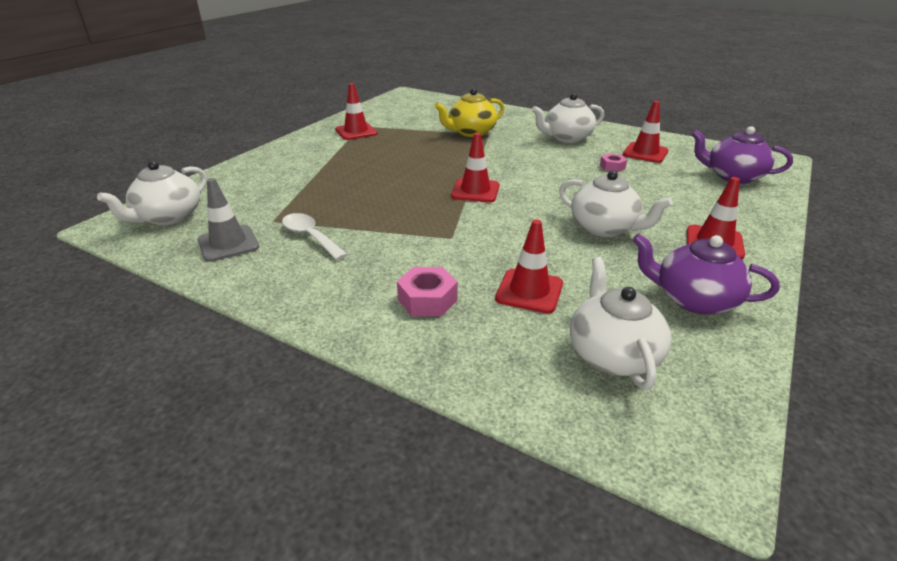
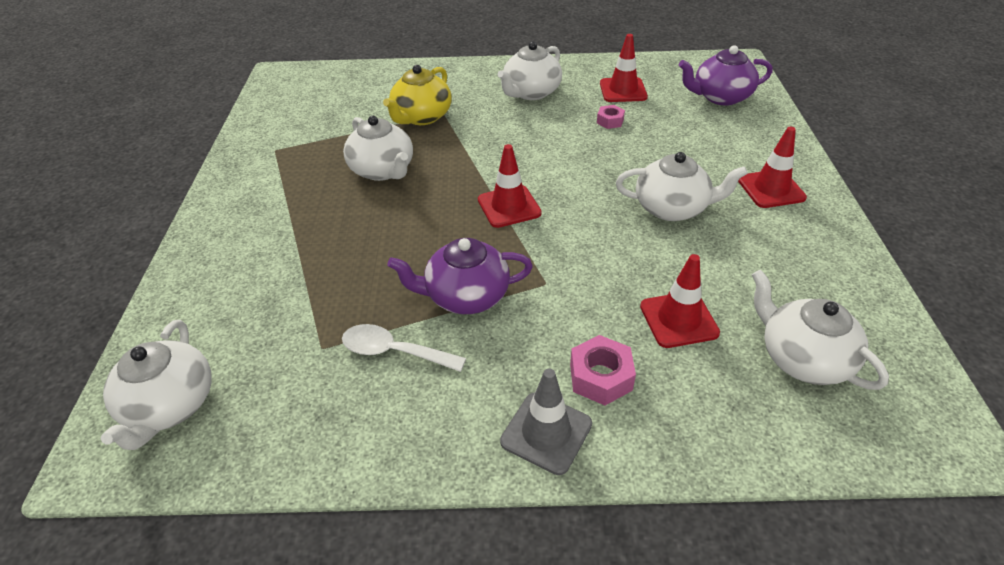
camera: 30 degrees left, 10 degrees up
(228, 244) = (303, 409): grey traffic cone -> grey traffic cone (546, 433)
(356, 132) = (278, 162): red traffic cone -> none
(413, 151) = (383, 170): none -> white teapot
(694, 299) = (809, 265): purple teapot -> purple teapot (466, 296)

